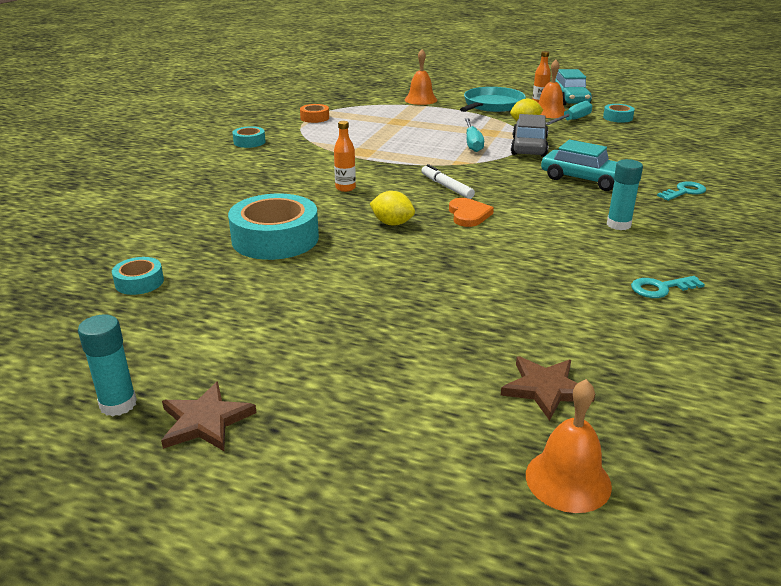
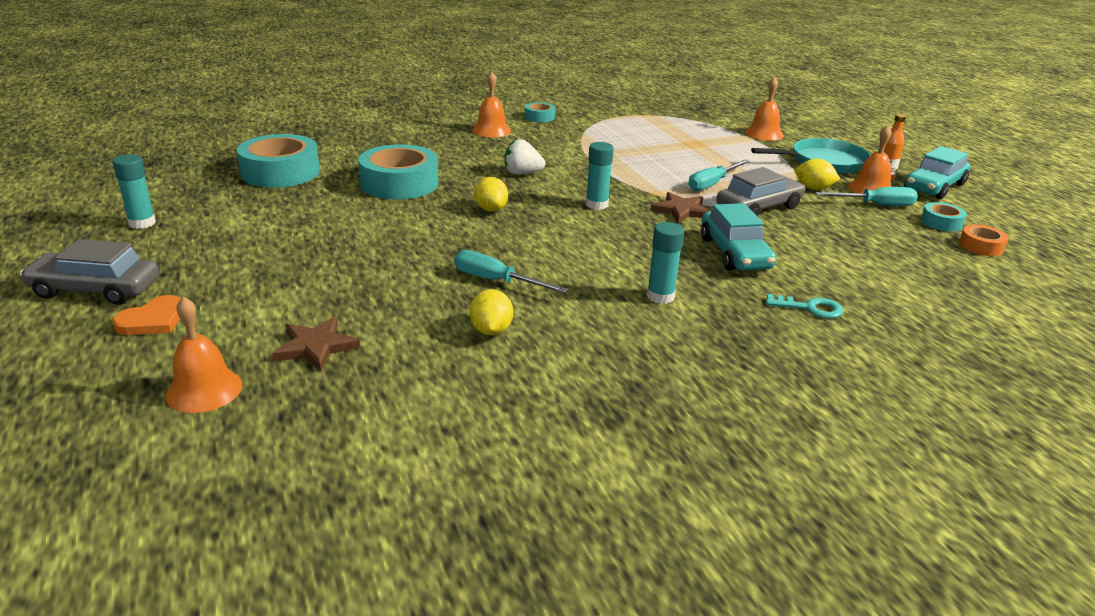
camera: 45 degrees right, 0 degrees up
(139, 282) = (280, 172): turquoise tape -> turquoise tape, size x2.05
(205, 421) = (150, 251): brown star -> brown star (681, 211)
(238, 166) = (491, 130): none -> orange bell
(249, 489) = (95, 289): none -> grey car
(314, 118) = (631, 117): orange tape -> orange tape (981, 246)
(345, 188) = (522, 173): orange bottle -> white strawberry
(446, 187) = (597, 205): white marker -> turquoise glue stick
(468, 215) = (559, 230): orange heart -> orange heart (153, 320)
(522, 269) = (496, 281): none -> turquoise screwdriver
(602, 301) = (491, 330): none -> yellow lemon
(660, 288) = (559, 351): turquoise key -> none

